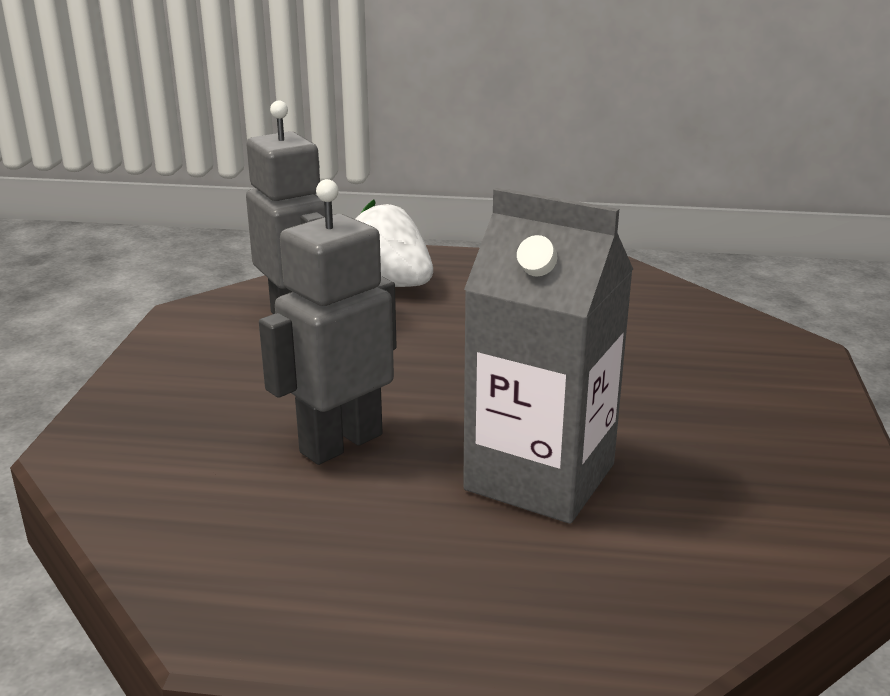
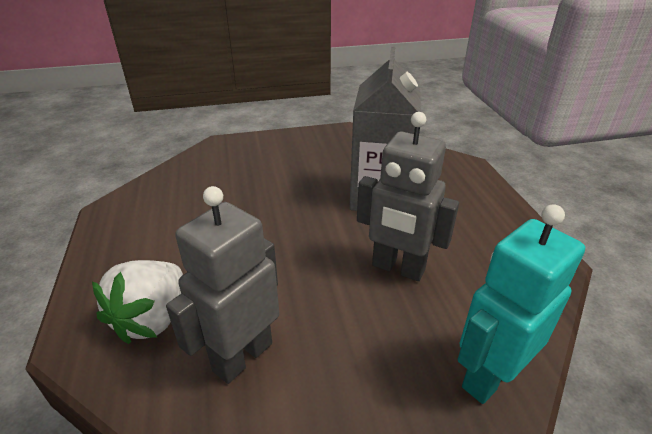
camera: 110 degrees left, 10 degrees up
(116, 454) = (489, 376): none -> turquoise robot

